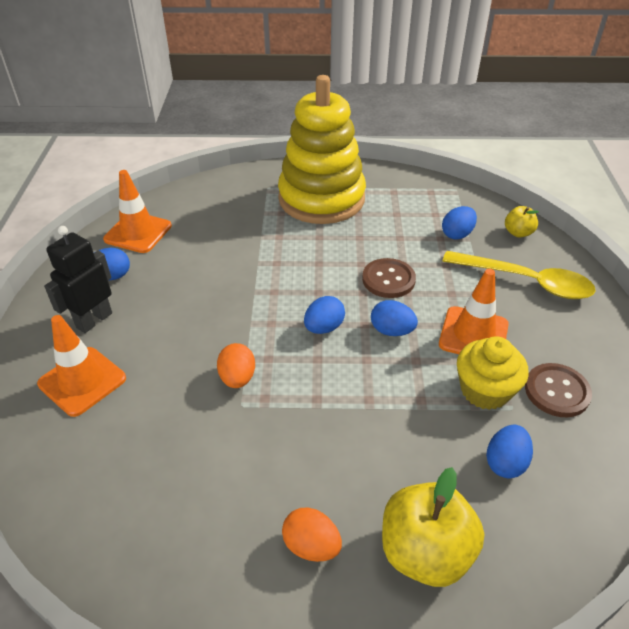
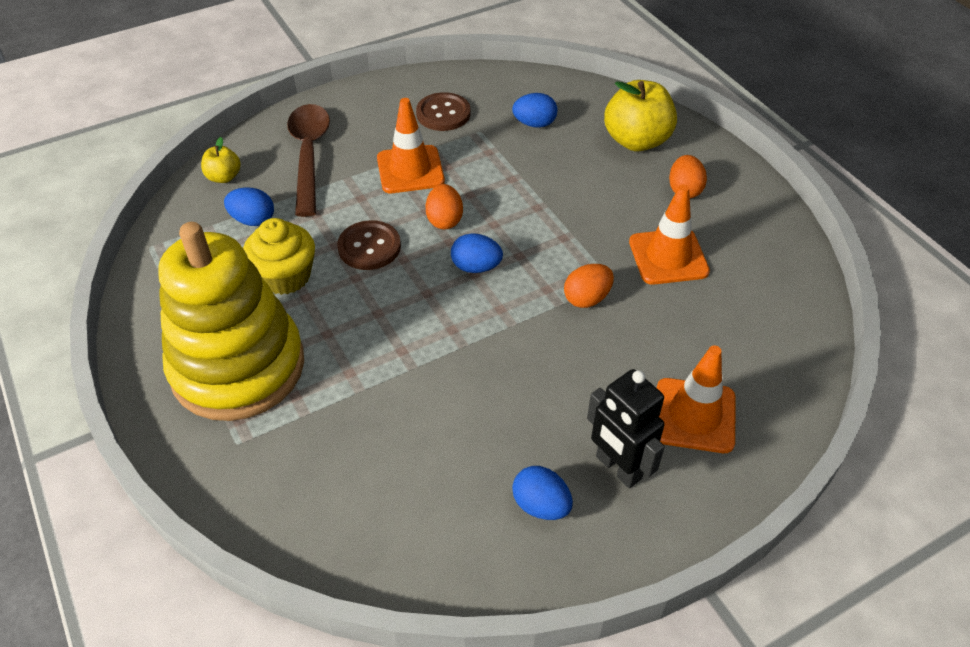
camera: 120 degrees left, 5 degrees up
(94, 320) = (618, 468): black robot -> black robot turned 45 degrees clockwise
(138, 232) = (437, 539): orange traffic cone -> orange traffic cone (668, 257)
(392, 331) = (444, 220): blue egg -> orange egg
(485, 390) = (472, 148): yellow cupcake -> yellow cupcake (285, 276)
(526, 281) = (309, 155): yellow spoon -> brown spoon

